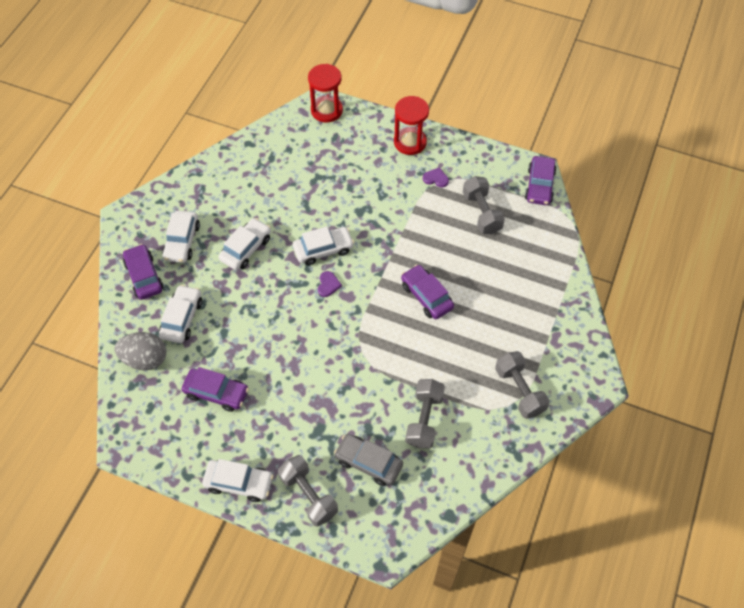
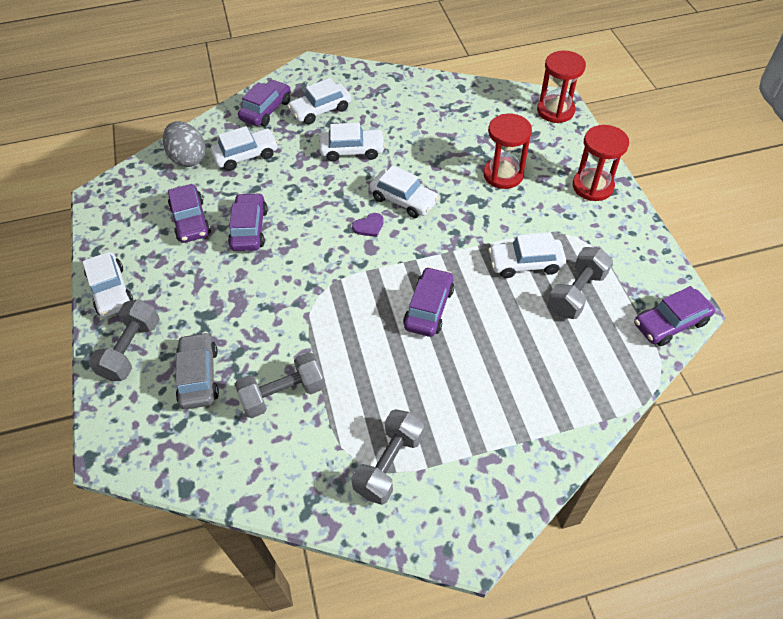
camera: 55 degrees right, 5 degrees down
(261, 359) = (249, 229): none -> purple car
(355, 180) = (503, 175): none -> red hourglass
(436, 178) = (574, 231): purple heart -> none
(437, 221) = (525, 263): none -> white car

